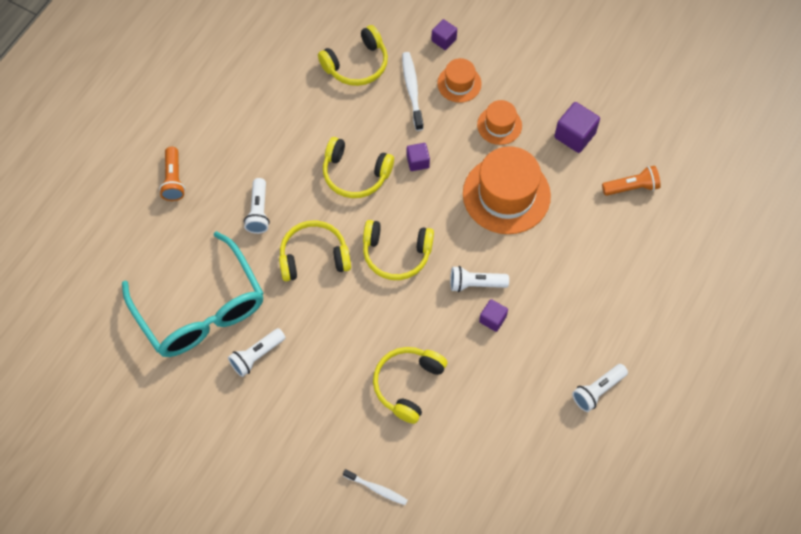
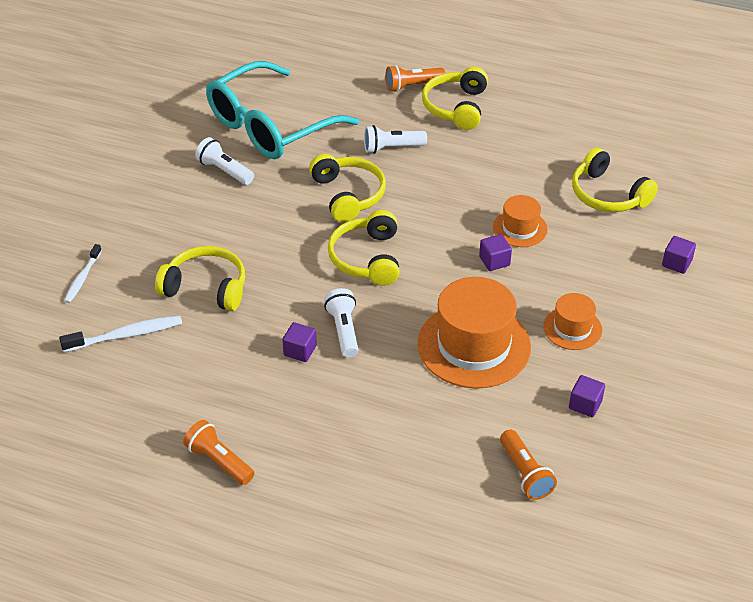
camera: 80 degrees right, 20 degrees down
(355, 174) = (461, 212): yellow headphones -> yellow headphones (456, 107)
(412, 90) = (591, 244): white toothbrush -> white toothbrush (125, 335)
(459, 83) = (618, 284): orange hat -> orange hat (520, 228)
(574, 135) = (585, 404): purple cube -> purple cube, size x0.62
(597, 390) = (219, 461): white flashlight -> orange flashlight

